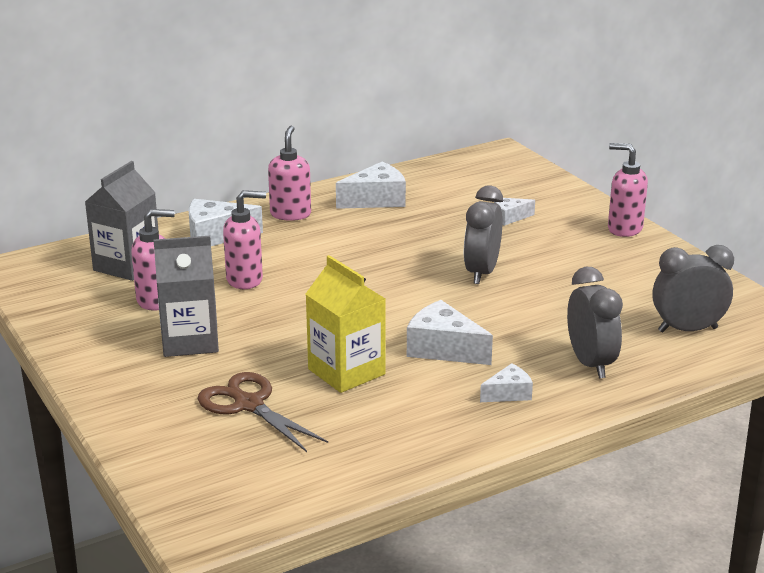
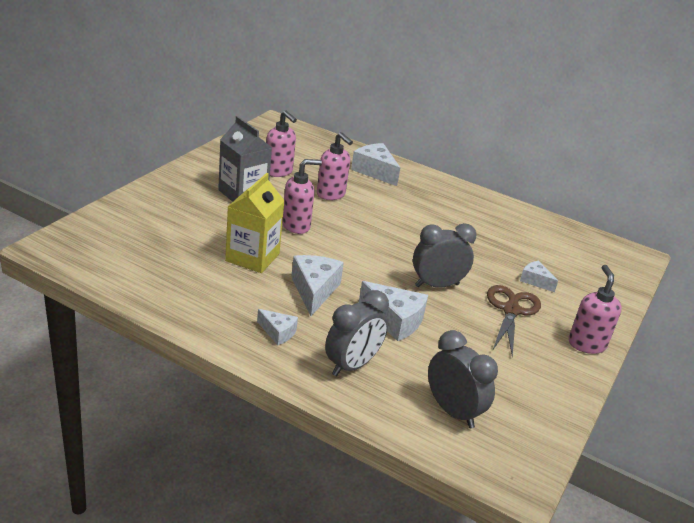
camera: 55 degrees right, 5 degrees up
(127, 265) = (309, 153): grey carton -> none
(249, 405) = (187, 231): brown scissors -> brown scissors (511, 310)
(290, 214) = (432, 190): pink soap dispenser -> pink soap dispenser (296, 226)
(376, 200) = (491, 217): white cheese -> white cheese (395, 320)

